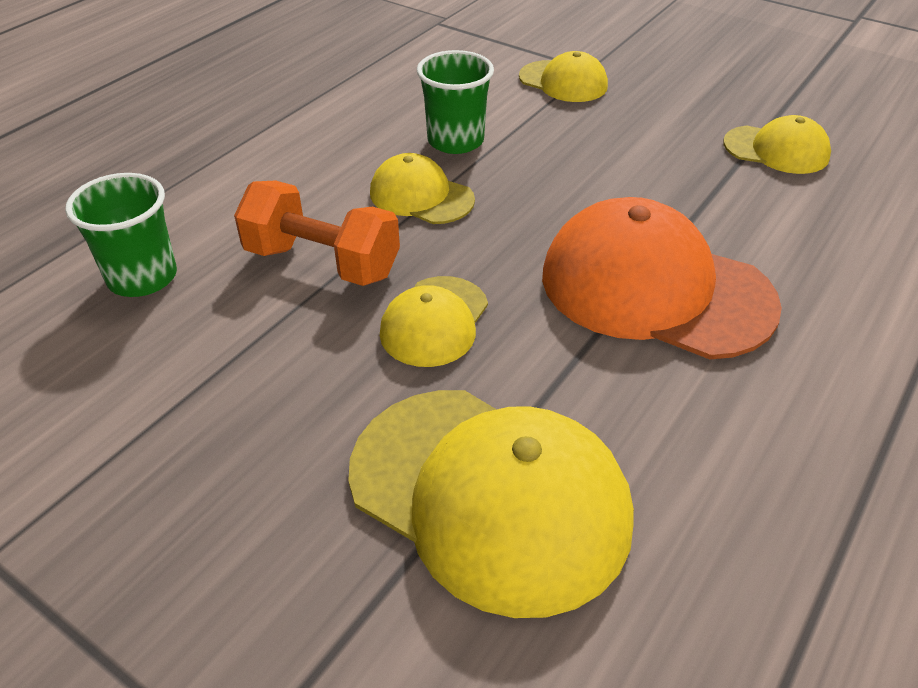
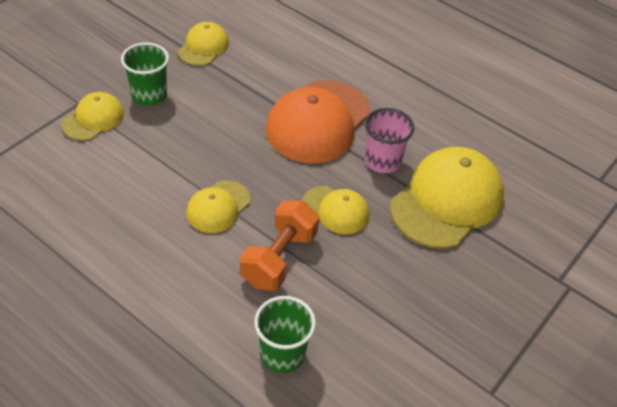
camera: 90 degrees left, 5 degrees up
(455, 141) = (156, 184): green cup -> green cup (149, 95)
(580, 384) = (382, 161): none -> pink cup

